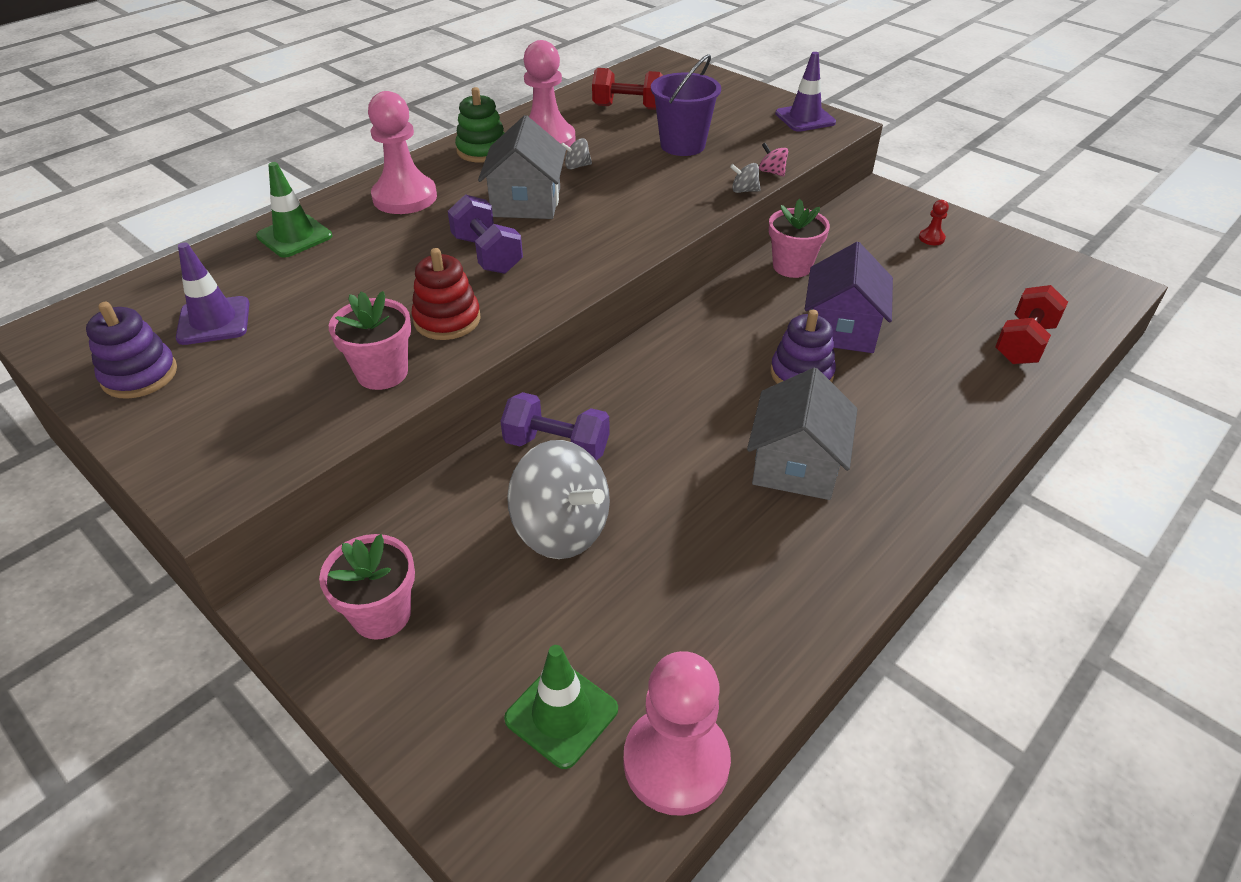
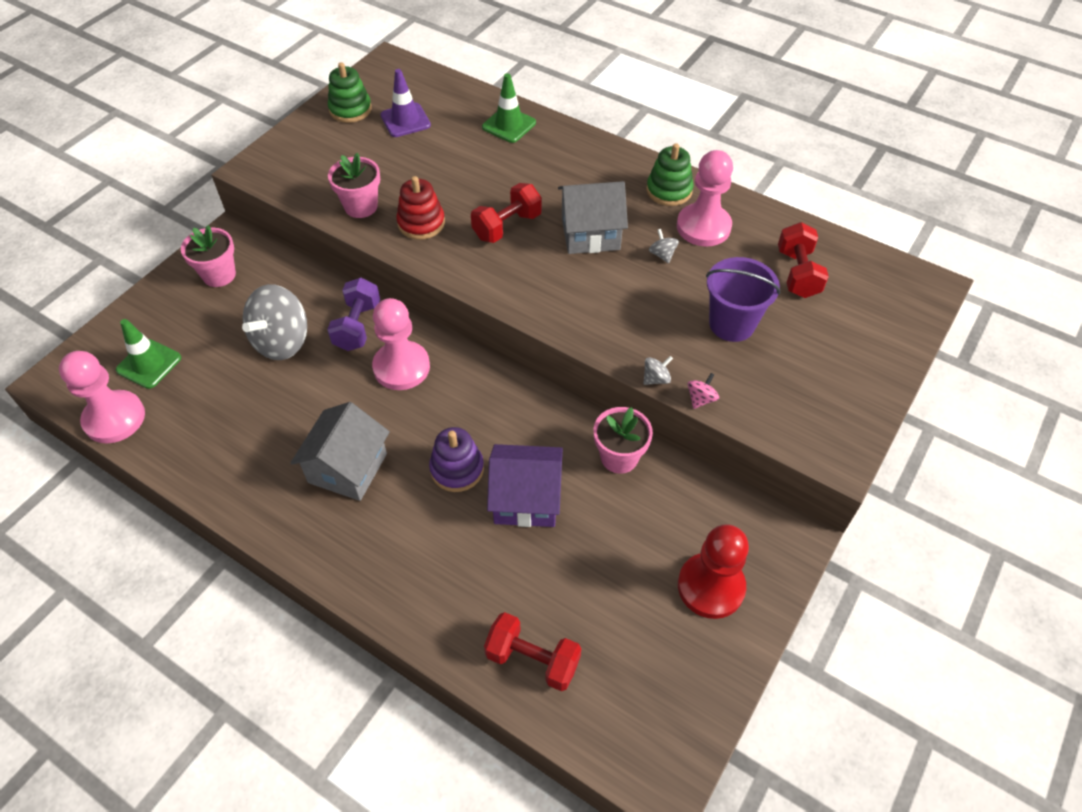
camera: 80 degrees right, 10 degrees up
(139, 375) = (350, 109): purple stacking toy -> green stacking toy
(405, 197) = (577, 164): pink pawn -> pink pawn (401, 367)
(487, 254) = (507, 226): purple dumbbell -> red dumbbell
(744, 190) = (656, 379): grey spinning top -> grey spinning top turned 60 degrees clockwise
(796, 465) = (347, 468): grey house -> grey house turned 75 degrees counterclockwise
(805, 118) = (839, 424): purple traffic cone -> none
(931, 238) = (711, 586): red pawn -> red pawn, size x2.37

